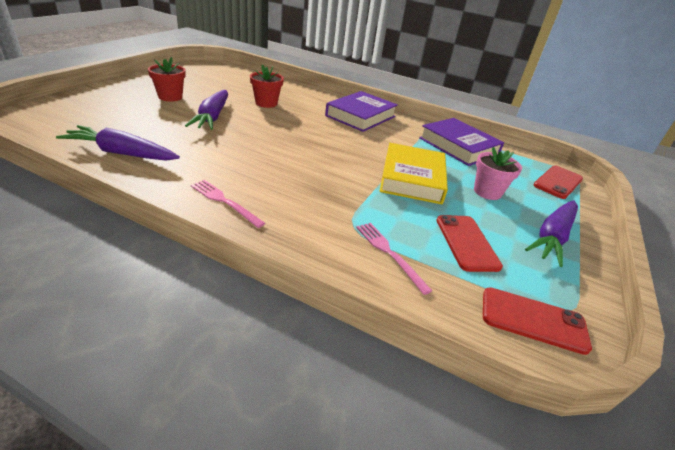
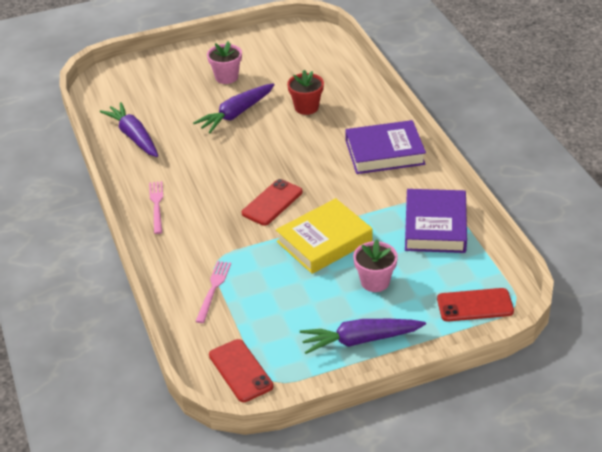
camera: 50 degrees right, 5 degrees up
(170, 97) = (226, 77): red flower pot -> pink flower pot
(466, 243) = (280, 309): red phone -> red phone (272, 202)

